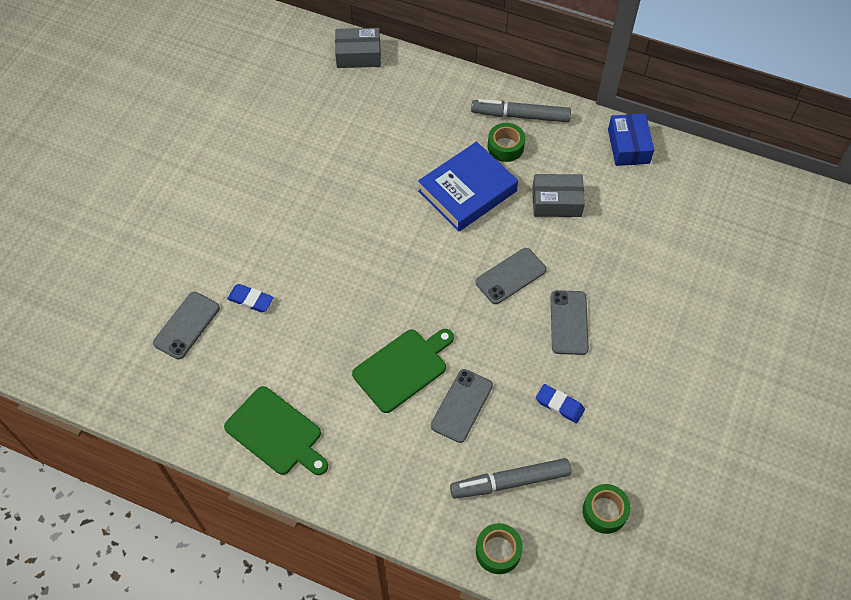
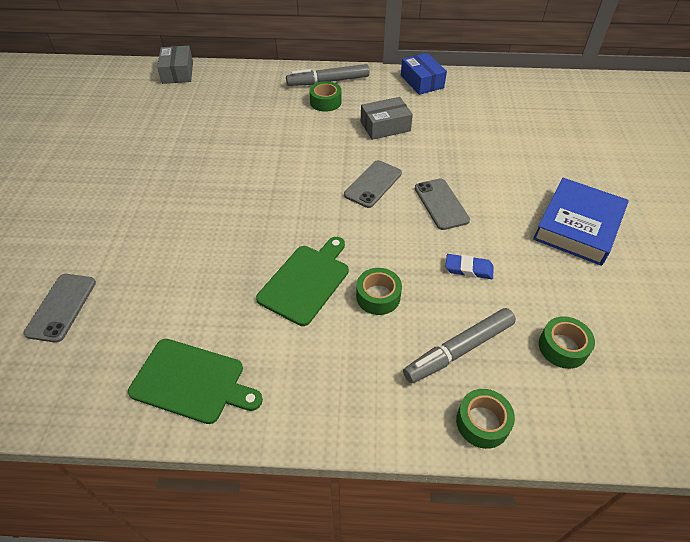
camera: 20 degrees left, 10 degrees down
(250, 300) = (128, 266): blue eraser -> none
(358, 55) = (178, 72): grey box -> grey box turned 75 degrees counterclockwise
(461, 405) = (378, 296): grey phone -> green tape
(467, 191) = (307, 136): blue book -> blue book (577, 226)

